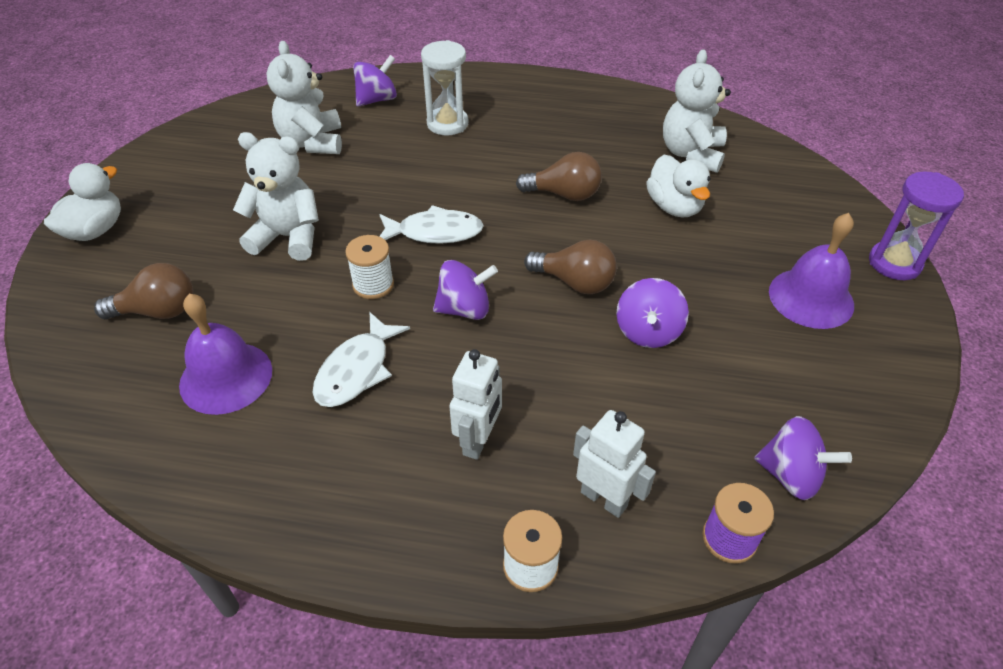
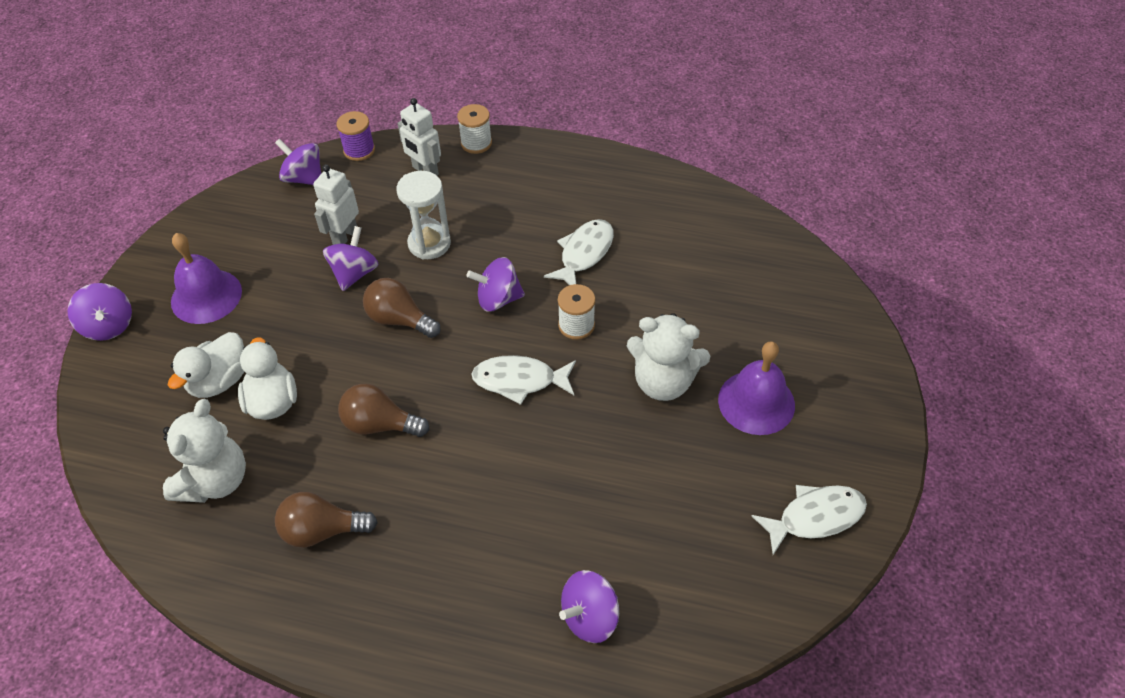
camera: 175 degrees left, 5 degrees up
(95, 230) = (859, 400): white duck -> white duck (219, 381)
(158, 311) = (757, 308): brown light bulb -> brown light bulb (322, 530)
(186, 152) = (815, 517): none -> white fish
(226, 377) = (682, 252): purple bell -> purple bell (756, 402)
(312, 142) = (664, 527): white teddy bear -> none
(447, 124) = (495, 555): white hourglass -> white hourglass (429, 244)
(478, 440) = (498, 204): white robot -> white robot (344, 236)
(894, 263) = (109, 326): purple hourglass -> purple spinning top

